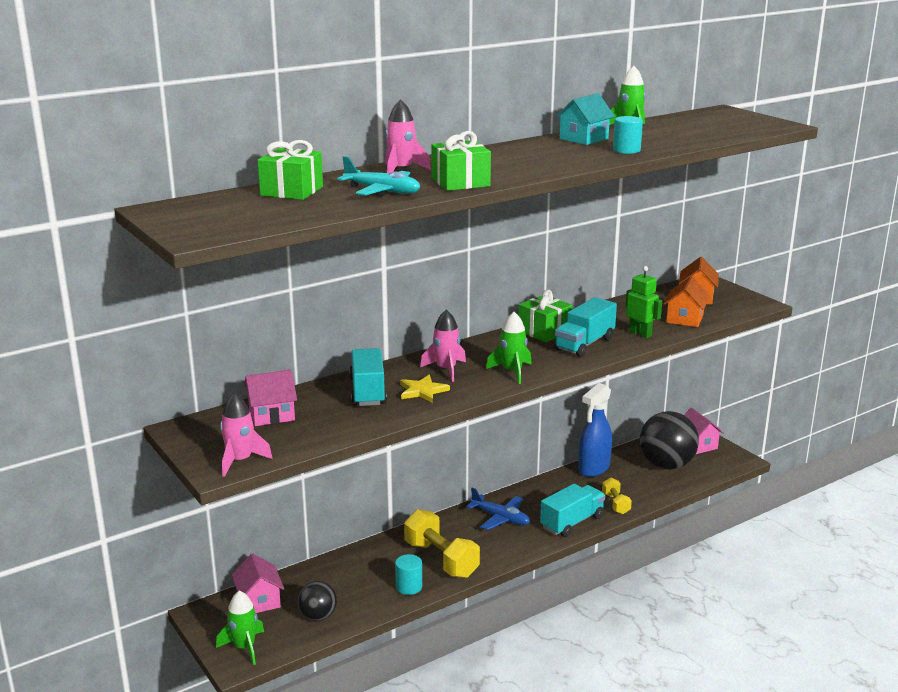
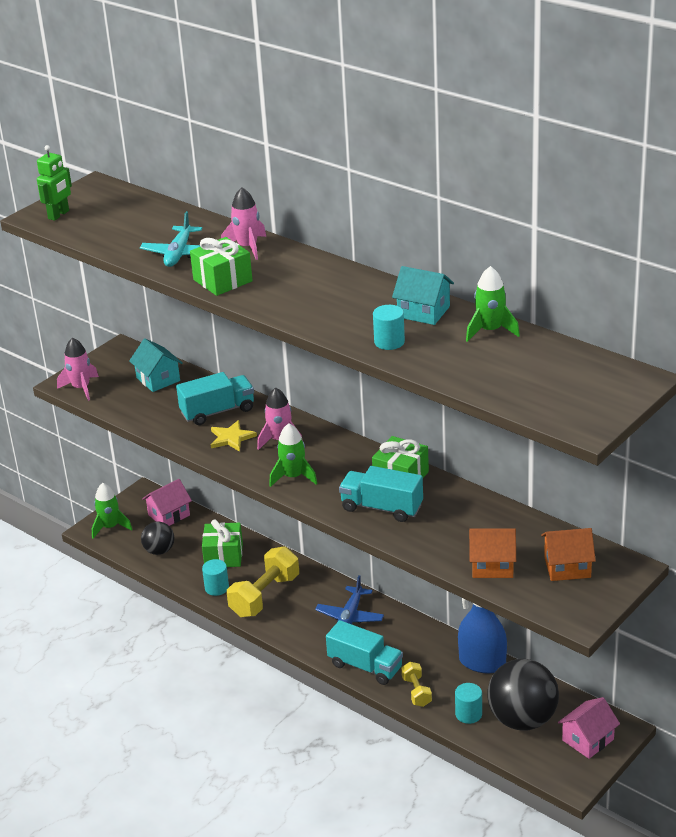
camera: 75 degrees right, 10 degrees up
(272, 415) = (158, 379): pink house -> turquoise house
(292, 191) = (162, 219): green gift -> green gift (223, 556)
(615, 504) = (416, 692): yellow dumbbell -> yellow dumbbell turned 75 degrees counterclockwise
(640, 334) = (430, 540): green robot -> green robot (59, 215)
(652, 486) = (468, 714): none -> turquoise cylinder

